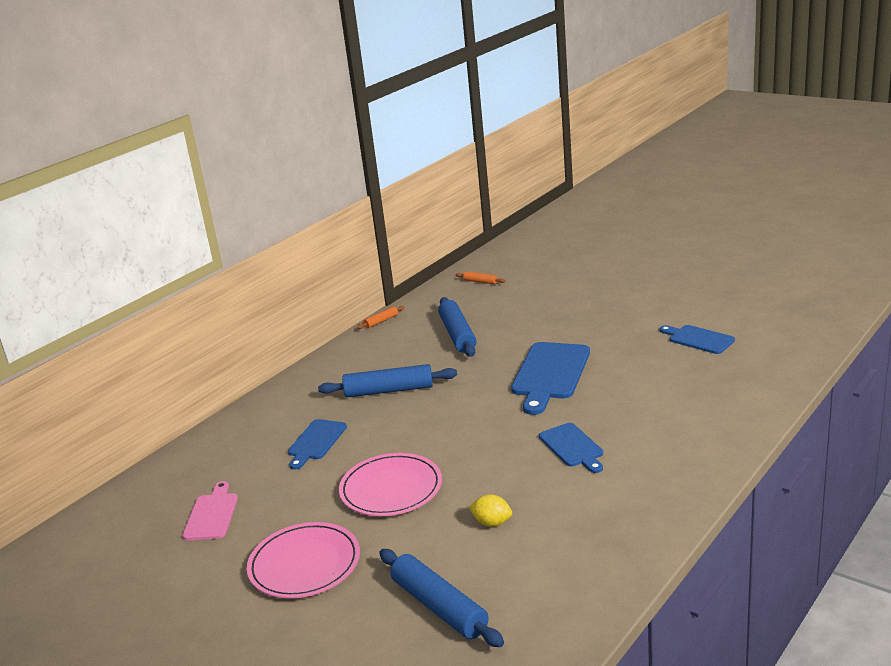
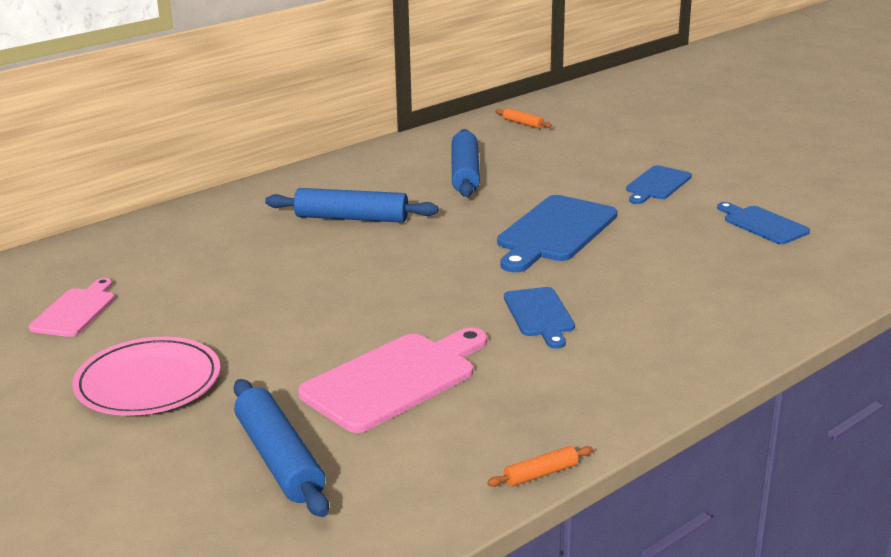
camera: 10 degrees right, 0 degrees up
(316, 442) = (236, 257): blue cutting board -> blue cutting board (657, 185)
(381, 321) = (383, 146): orange rolling pin -> orange rolling pin (541, 474)
(391, 489) = (295, 321): pink plate -> none
(492, 523) = (395, 379): yellow lemon -> pink cutting board

